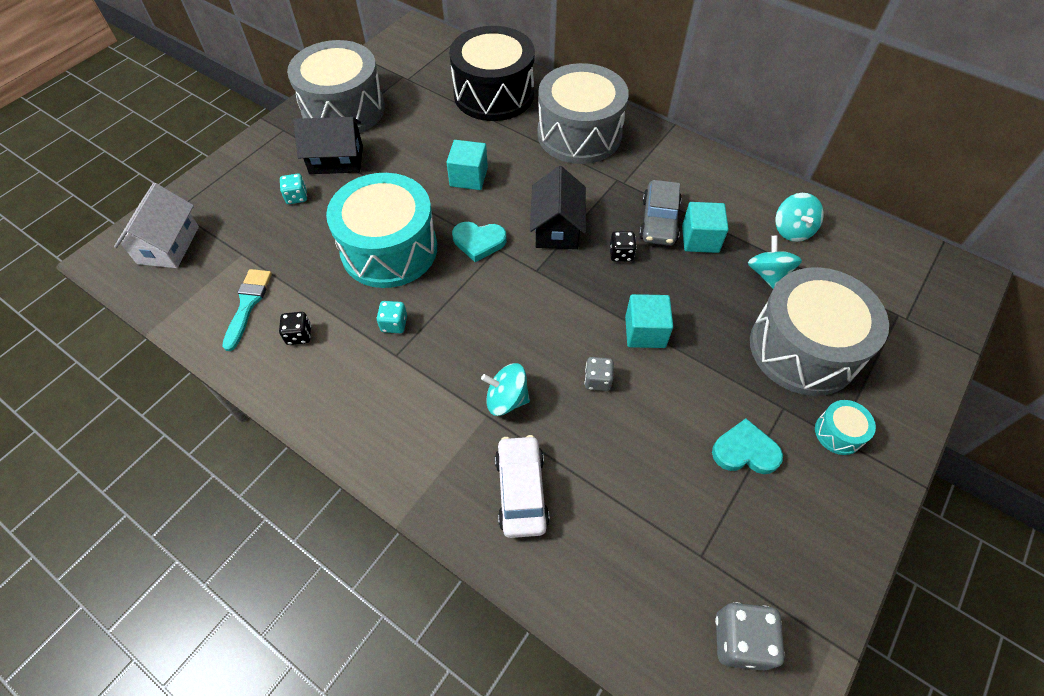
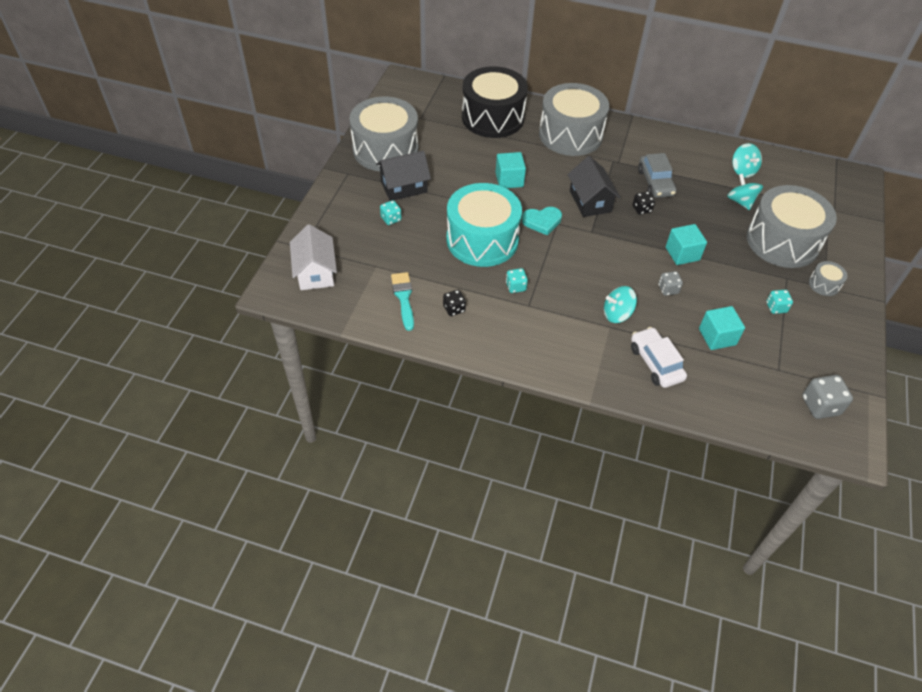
camera: 20 degrees left, 5 degrees down
(700, 239) = (687, 188): turquoise cube -> turquoise cube (717, 337)
(745, 451) = (776, 307): turquoise heart -> turquoise dice
(838, 433) = (824, 284): turquoise drum -> grey drum

